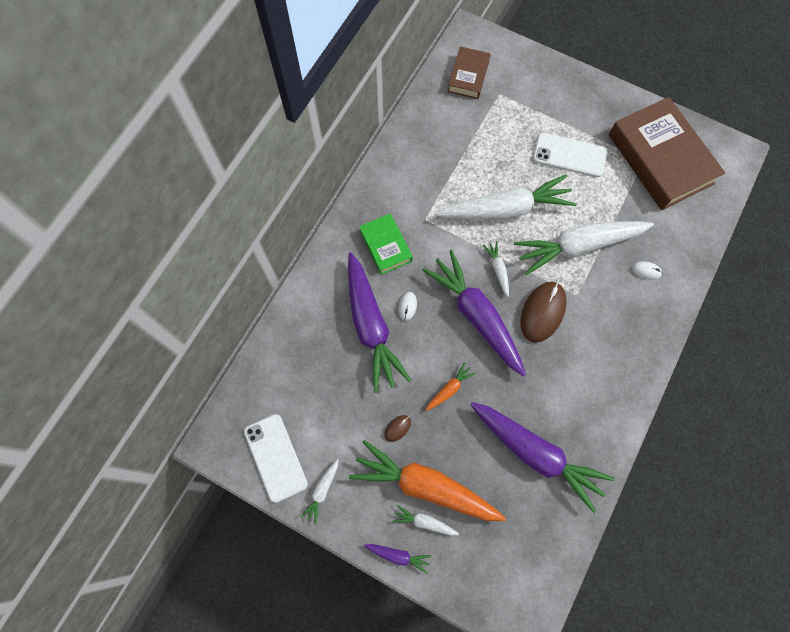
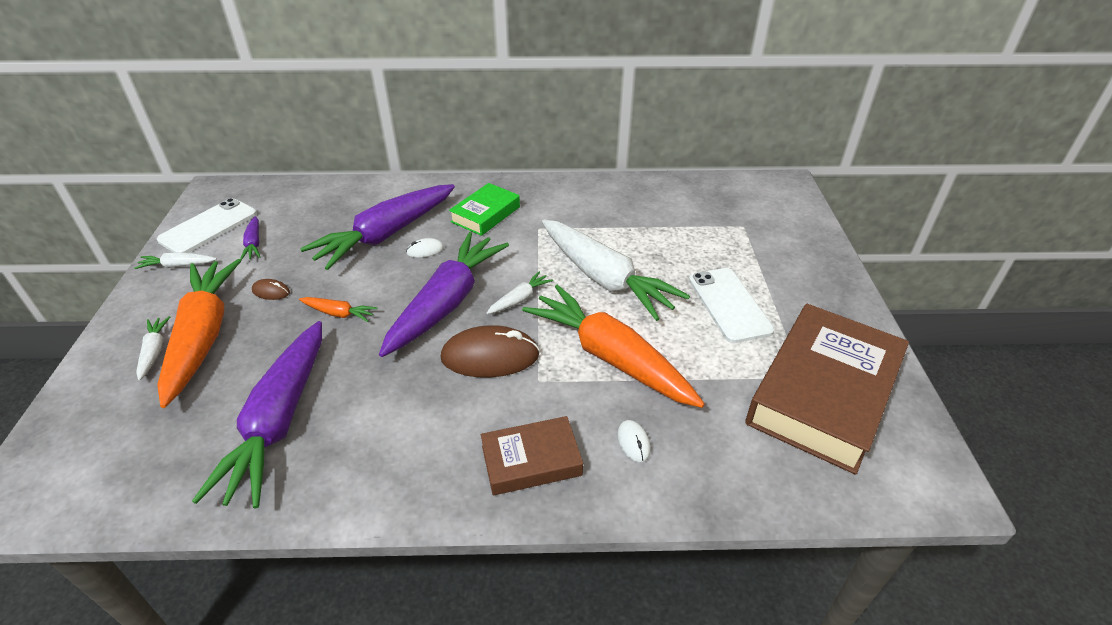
camera: 60 degrees right, 30 degrees down
(398, 555) = (106, 345): purple carrot -> purple carrot (254, 244)
(468, 76) = (737, 199): brown book -> brown book (531, 461)
(578, 246) = (610, 357): white carrot -> orange carrot

